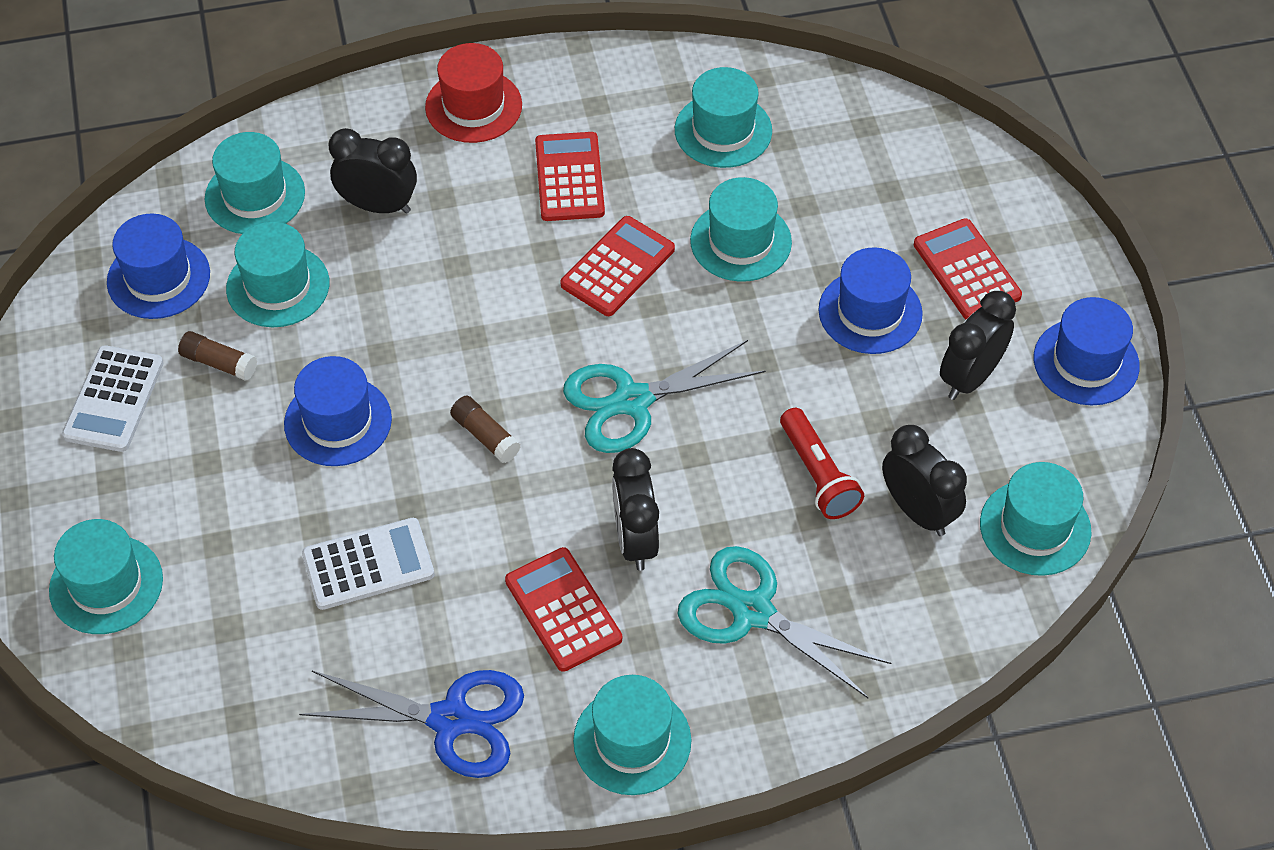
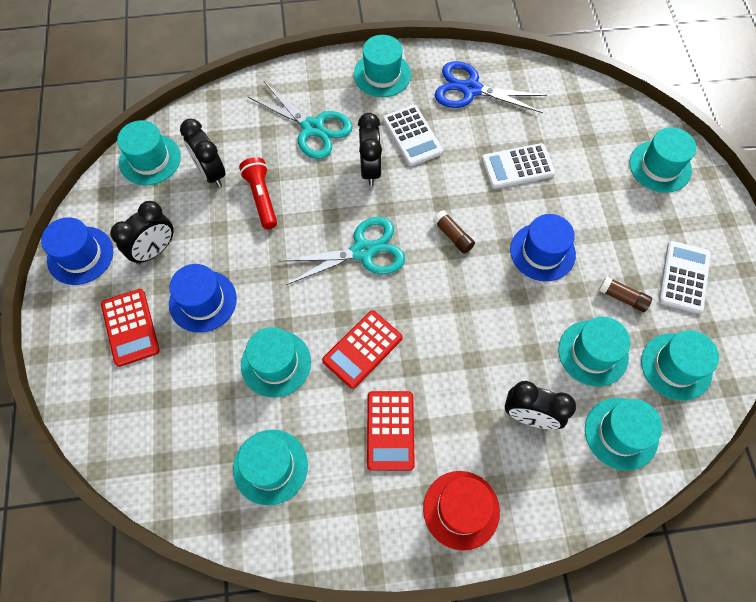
camera: 175 degrees left, 10 degrees up
(158, 278) = (676, 366): blue hat -> turquoise hat
(563, 610) = (412, 136): red calculator -> white calculator

